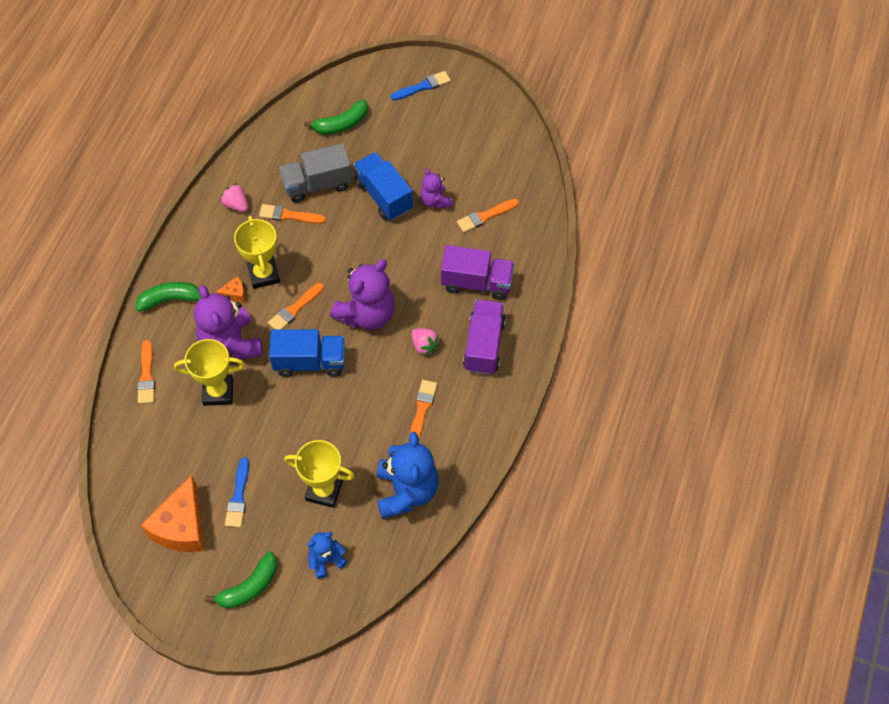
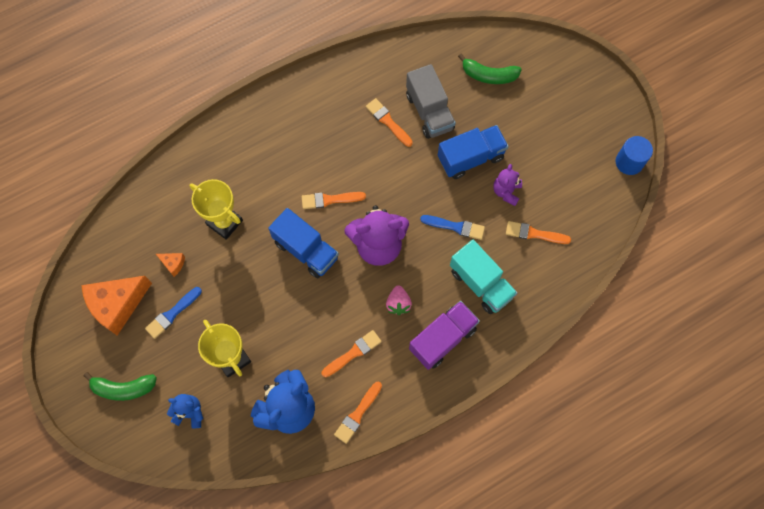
camera: 40 degrees right, 10 degrees up
(146, 376) = (188, 171): orange brush -> orange brush (357, 414)
(171, 299) = (251, 125): green banana -> none
(231, 344) = (264, 192): purple teddy bear -> none
(234, 294) = (298, 155): orange cheese -> orange cheese (173, 264)
(236, 205) = (357, 84): pink strawberry -> none
(264, 274) = (331, 155): yellow trophy -> none
(317, 184) = (429, 112): grey truck -> grey truck turned 135 degrees counterclockwise
(383, 196) = (470, 158): blue truck -> blue truck turned 60 degrees clockwise
(423, 86) = (578, 89): blue brush -> blue brush (455, 227)
(477, 282) = (481, 283): purple truck -> turquoise truck
(511, 113) = (629, 162): none -> blue cylinder

